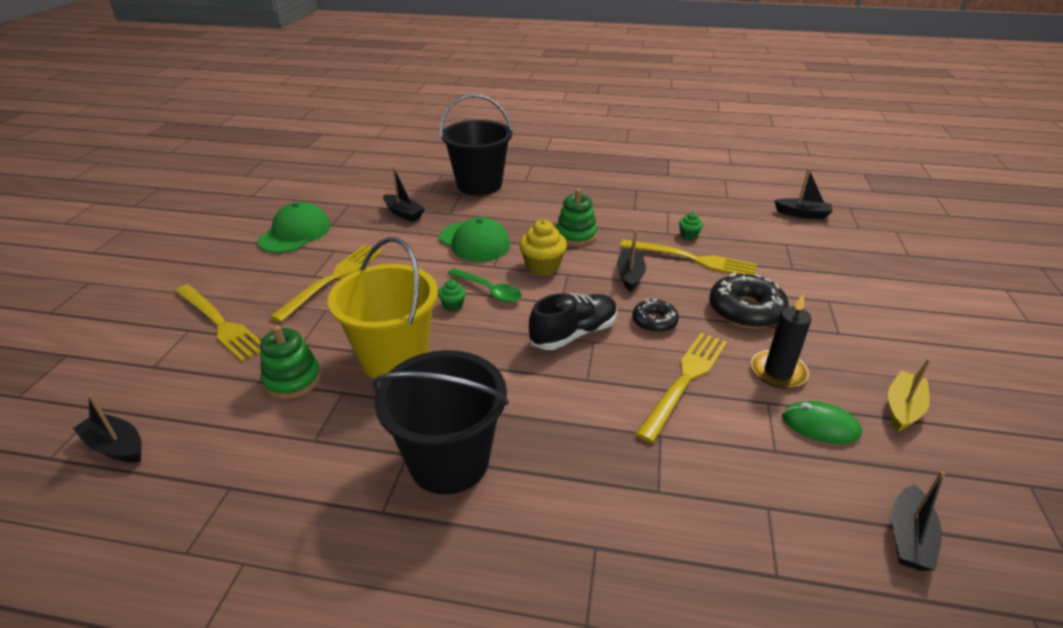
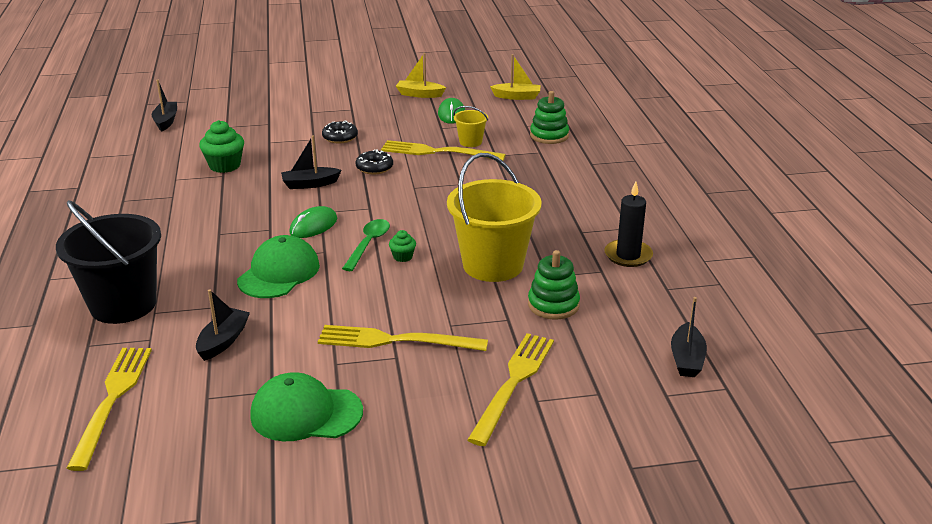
camera: 110 degrees left, 5 degrees down
(449, 461) = (574, 215): black bucket -> none
(542, 267) = (313, 226): yellow cupcake -> green mouse
(574, 334) = (410, 196): black shoe -> none
(576, 235) = (243, 219): green stacking toy -> green stacking toy (549, 135)
(688, 235) = (225, 165): green cupcake -> green cupcake, size x1.87
(692, 259) = (269, 161): yellow fork -> yellow fork (112, 400)
(712, 420) = (470, 142): none -> yellow bucket
(745, 310) = (340, 137): black donut -> black donut, size x0.59
(778, 372) = (408, 125): black candle -> black candle (628, 255)
(908, 537) = (517, 97): black boat -> yellow boat

